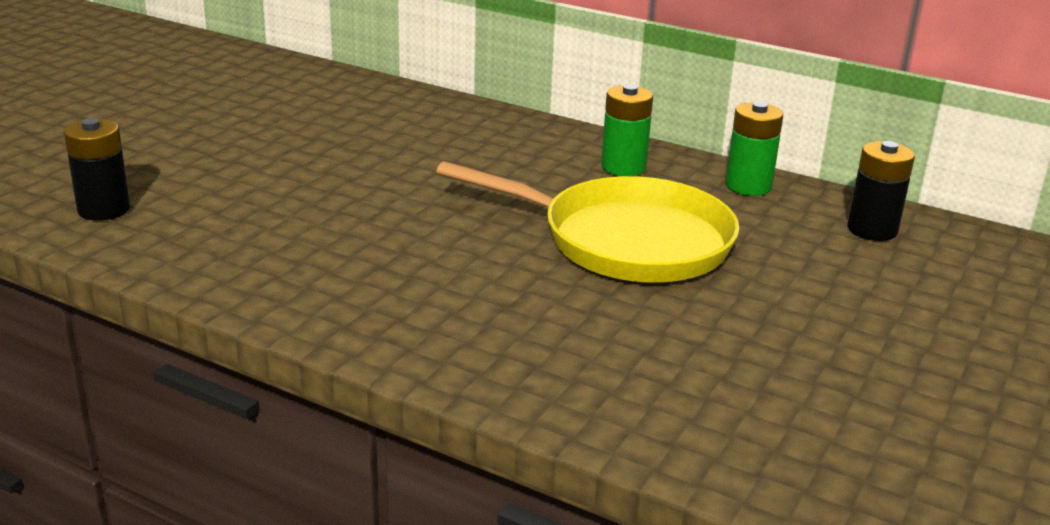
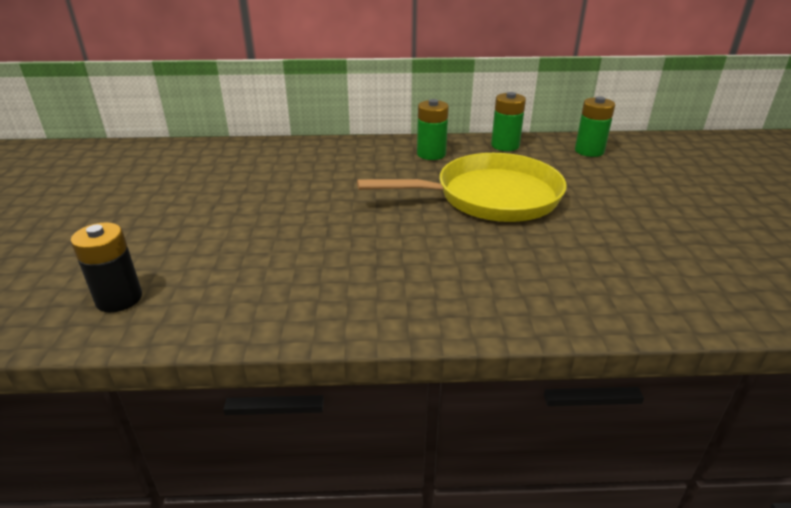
camera: 30 degrees left, 5 degrees up
(872, 230) = (589, 151): black battery -> green battery

